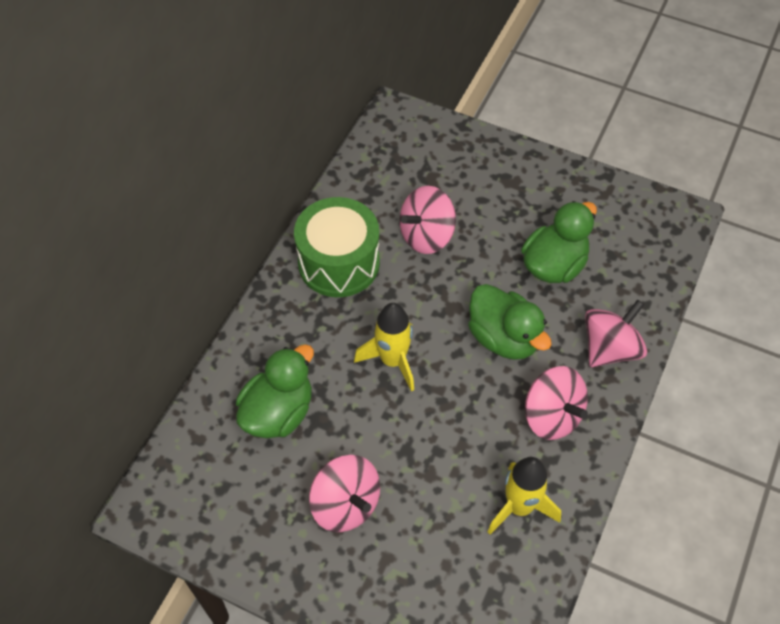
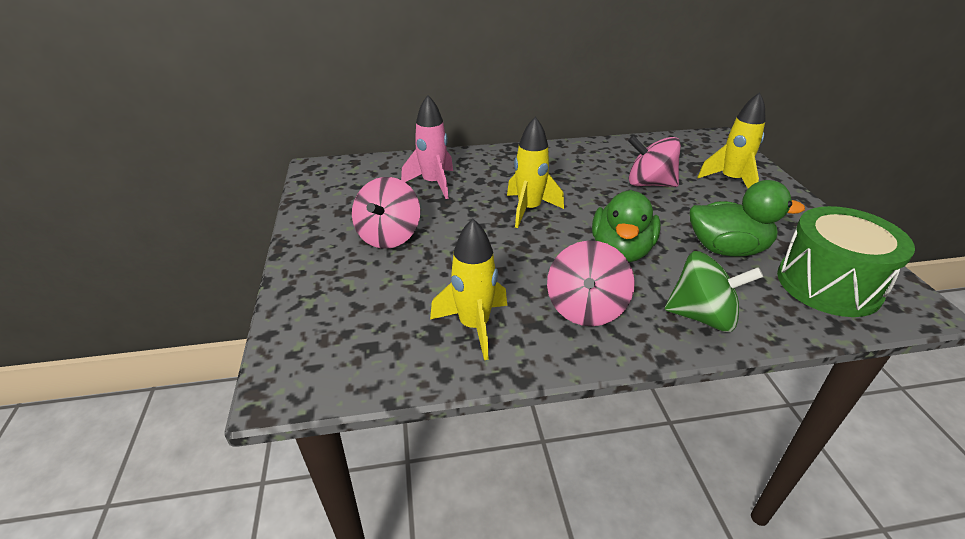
camera: 55 degrees right, 20 degrees down
(278, 412) = (433, 183): green duck -> pink rocket
(339, 263) = (573, 161): green drum -> green drum (828, 284)
(470, 173) = (730, 180): none -> yellow rocket
(610, 348) = (702, 316): pink spinning top -> green spinning top

